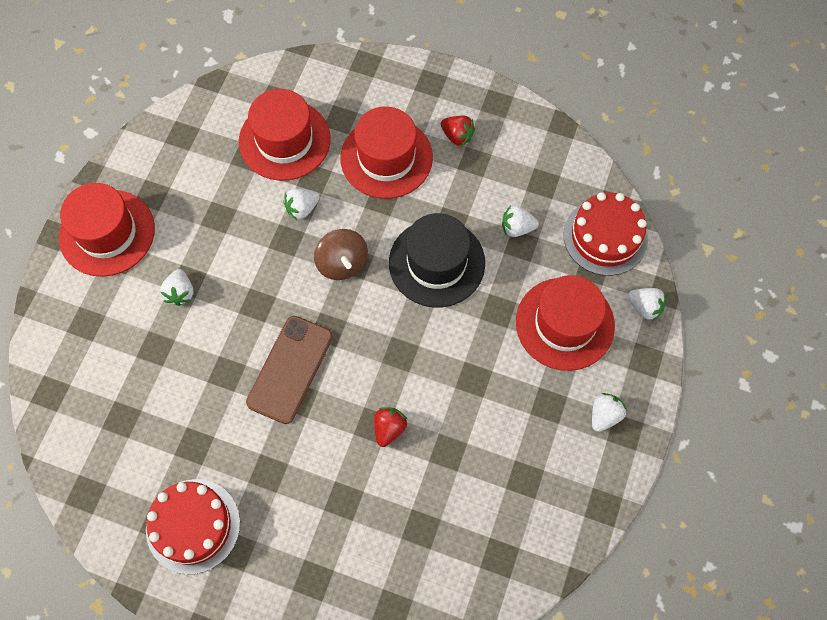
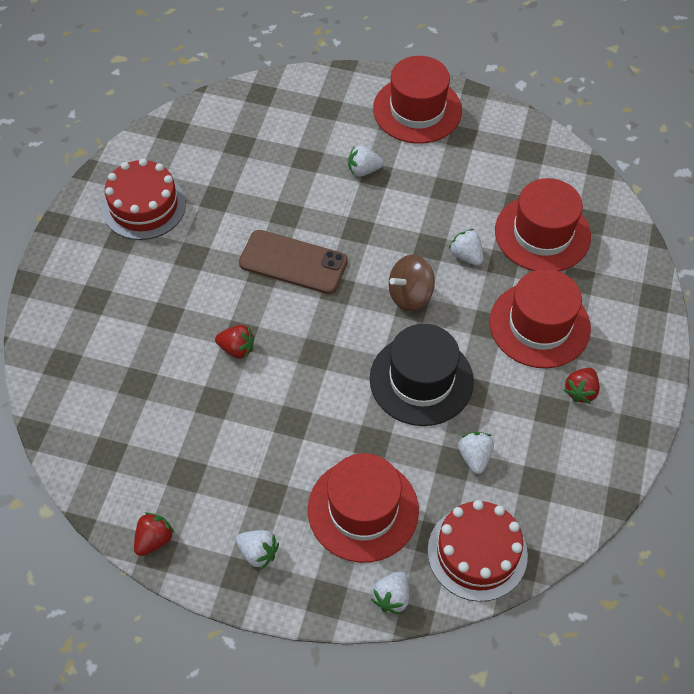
camera: 85 degrees right, 10 degrees down
(591, 509) = (154, 539): none -> red strawberry

